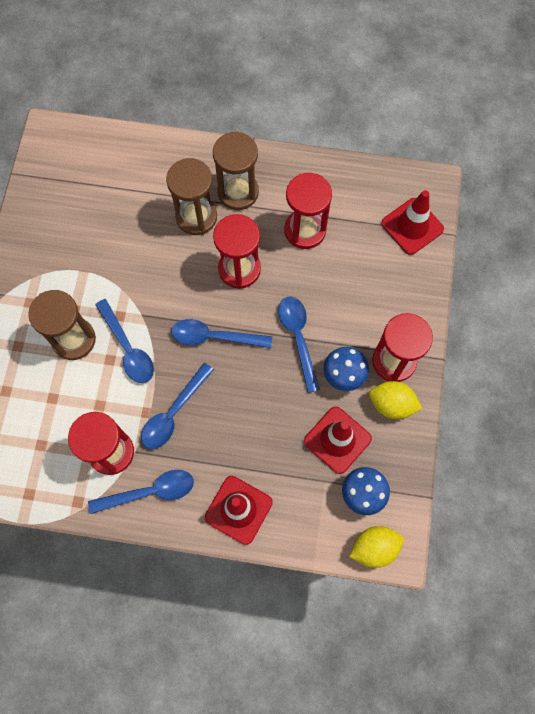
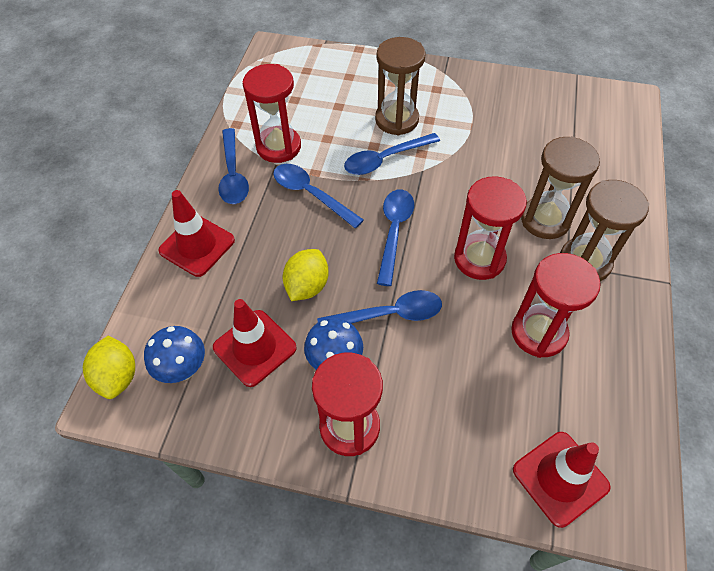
camera: 95 degrees right, 15 degrees down
(391, 404) = (290, 417): yellow lemon -> yellow lemon (307, 286)

